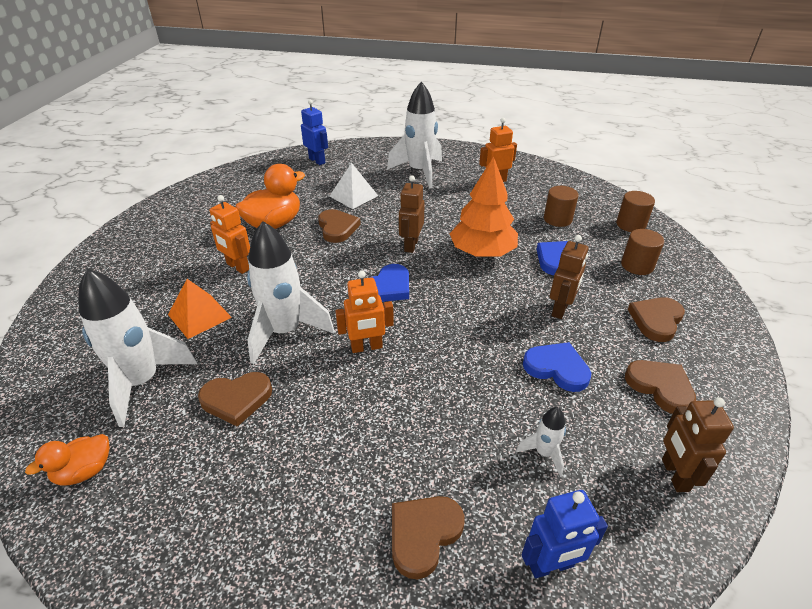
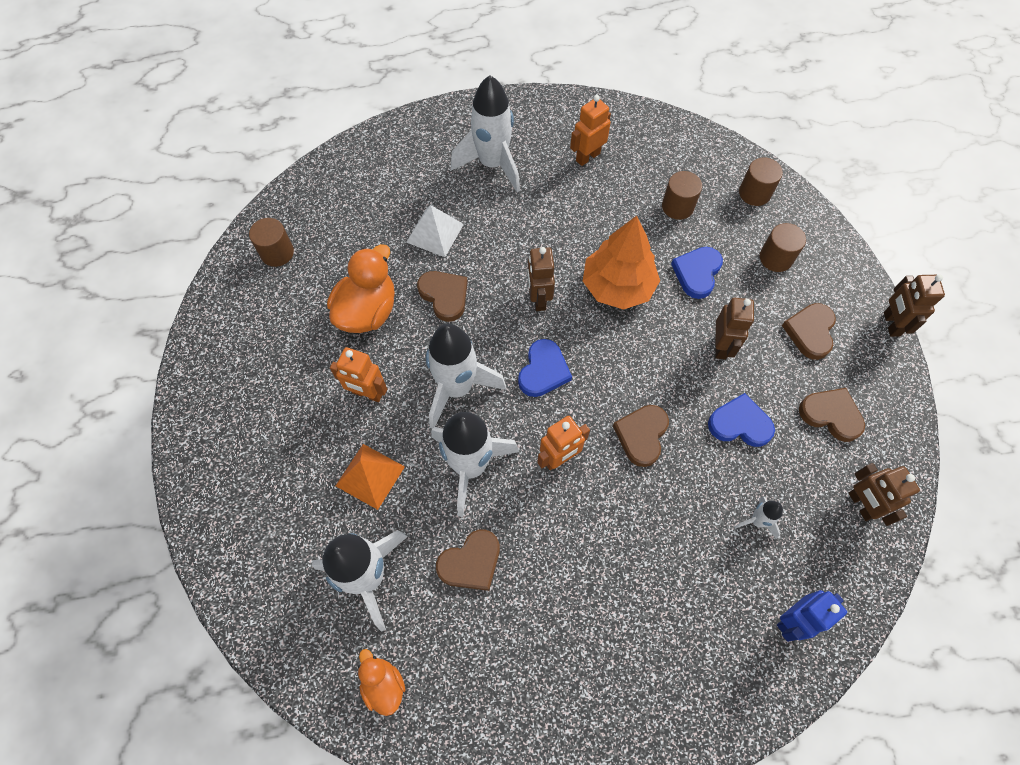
camera: 20 degrees left, 25 degrees up
(85, 471) = (383, 685): orange duck -> orange duck turned 120 degrees clockwise
(236, 183) = (277, 253): none -> brown cylinder
(309, 281) = (457, 388): none -> white rocket
(317, 161) = (355, 177): blue robot -> none
(423, 534) = (692, 631): brown heart -> brown heart (641, 435)
(747, 334) = (891, 324): none -> brown robot

